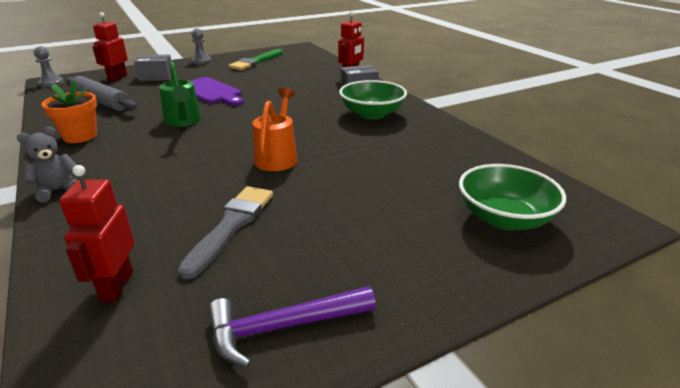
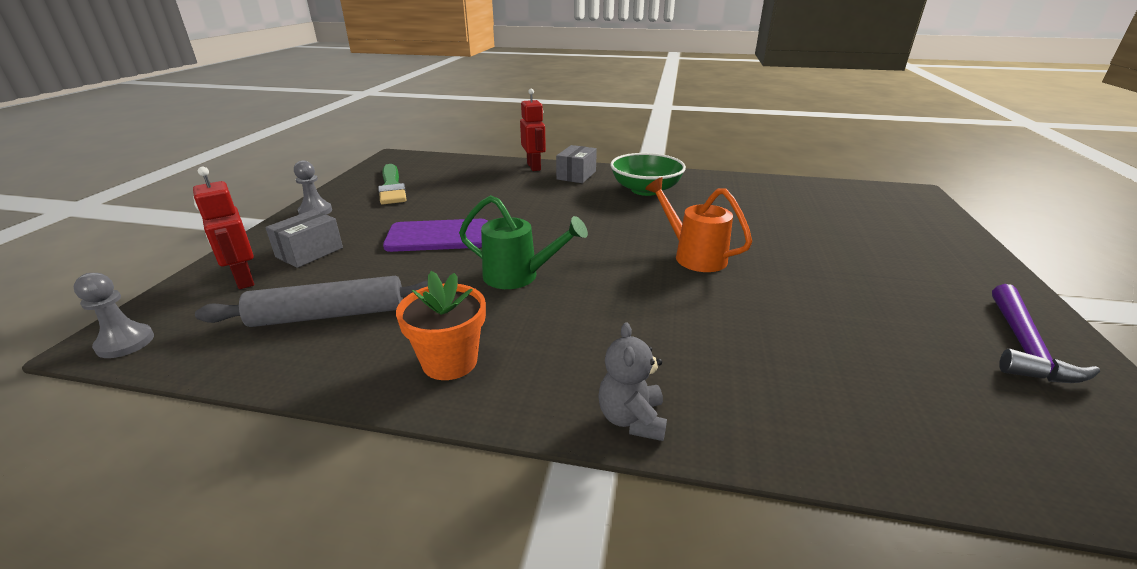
camera: 50 degrees left, 0 degrees up
(116, 286) = (926, 420): red robot -> none
(231, 225) = (830, 320): grey brush -> none
(504, 218) = (889, 216): green bowl -> none

